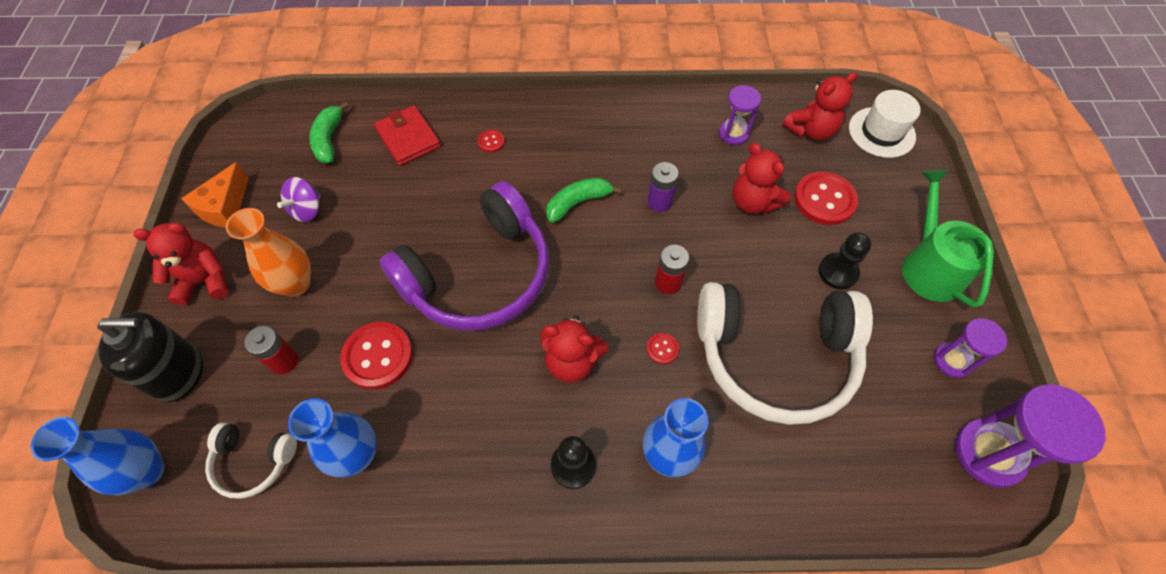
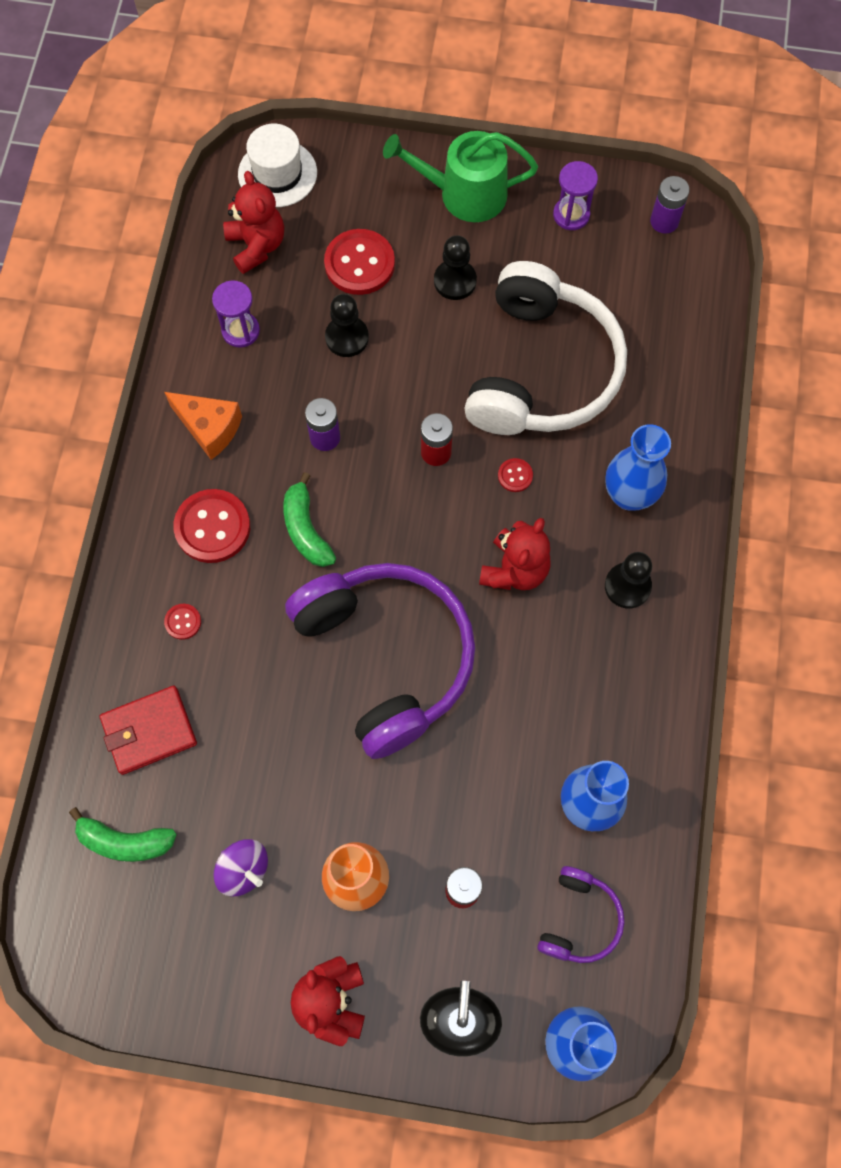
camera: 80 degrees left, 10 degrees up
(225, 208) = (215, 984): orange cheese -> orange cheese (209, 428)
(253, 461) = (579, 919): white headphones -> purple headphones
(378, 356) = (474, 780): red button -> red button (212, 527)
(753, 202) = (347, 337): red teddy bear -> black pawn
(988, 453) = (664, 221): purple hourglass -> purple battery

